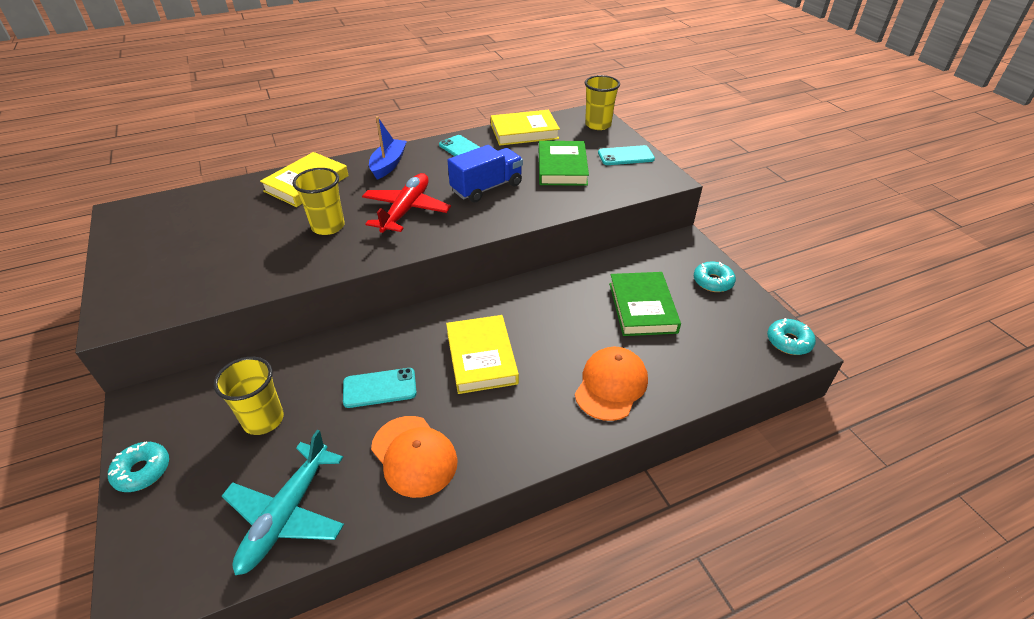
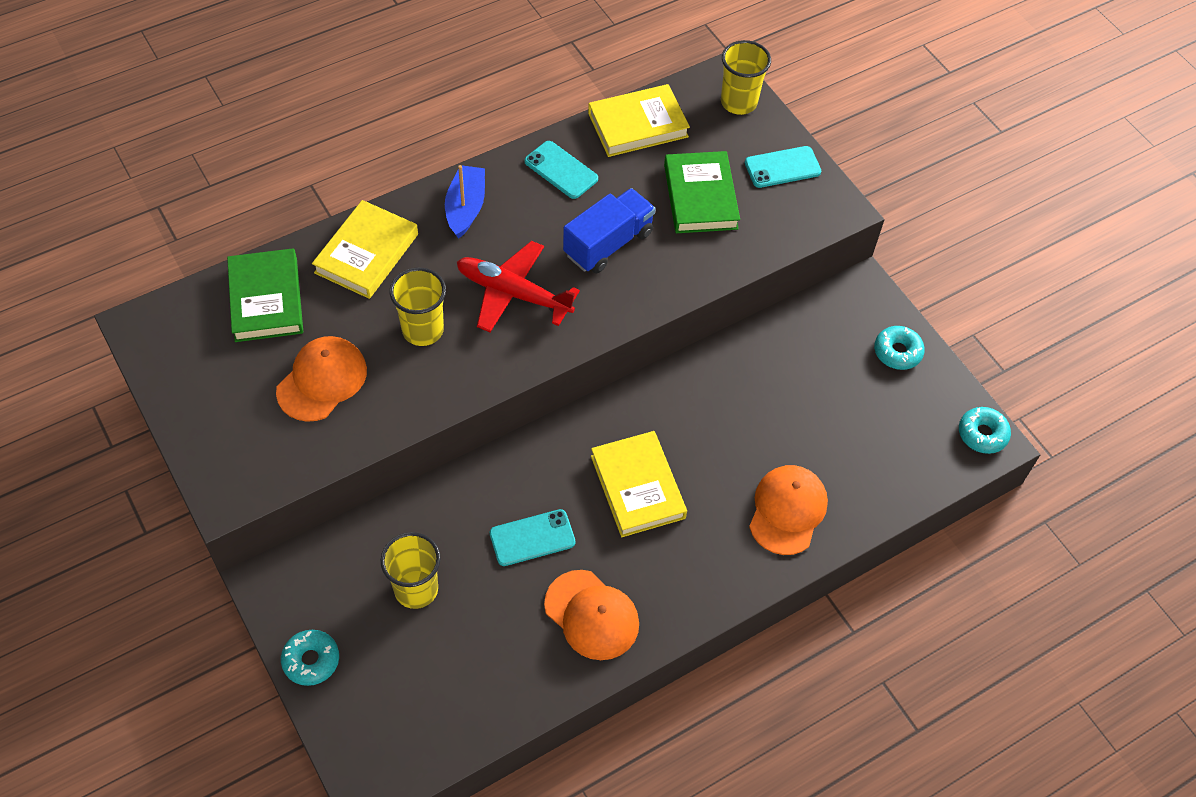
camera: 10 degrees left, 15 degrees up
(235, 251) = (322, 380): none -> orange cap
(287, 514) = (481, 690): turquoise plane -> none
(406, 210) = (514, 294): red plane -> red plane turned 75 degrees counterclockwise
(642, 307) = (815, 399): green book -> green book (266, 299)

